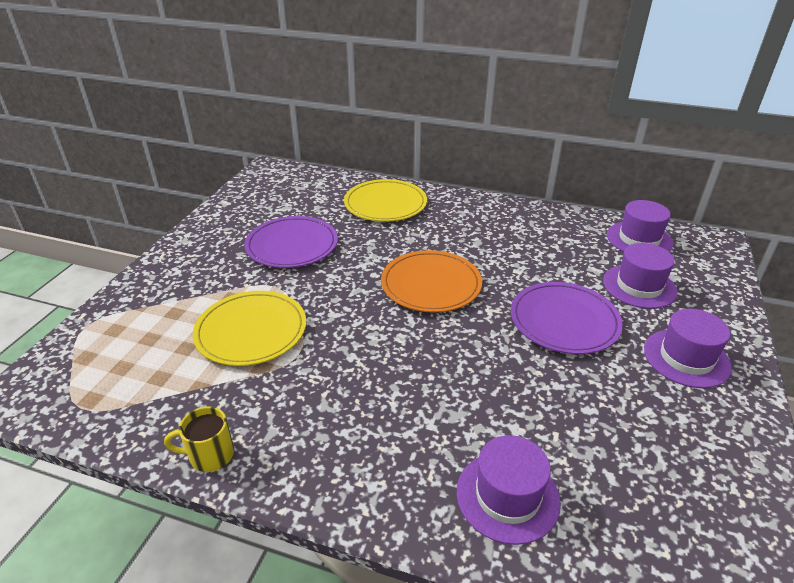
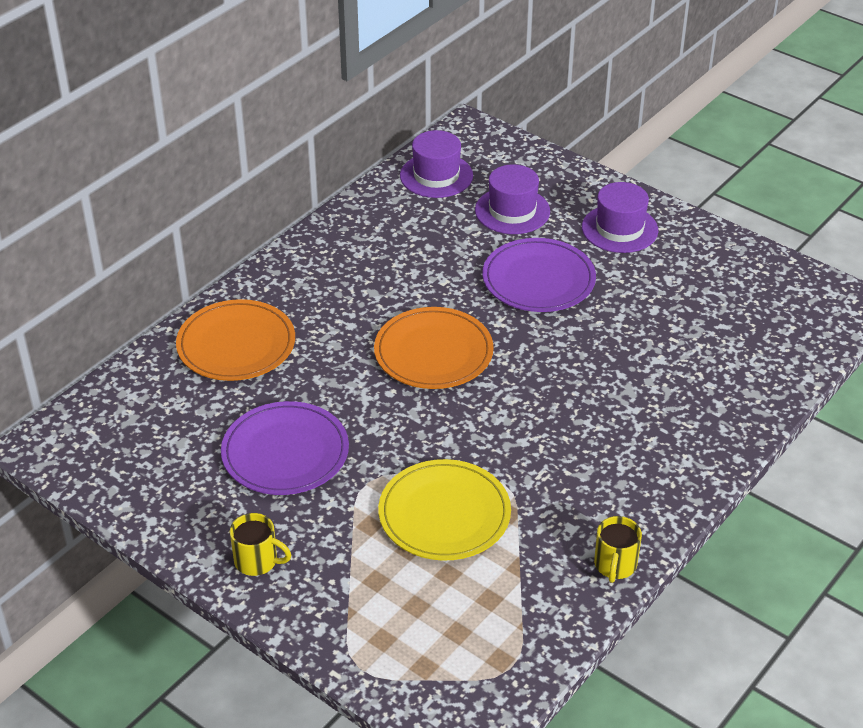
camera: 70 degrees left, 5 degrees up
(187, 258) = (257, 561): none -> yellow mug
(385, 204) = (236, 344): yellow plate -> orange plate
(507, 496) = (722, 387): purple hat -> none

